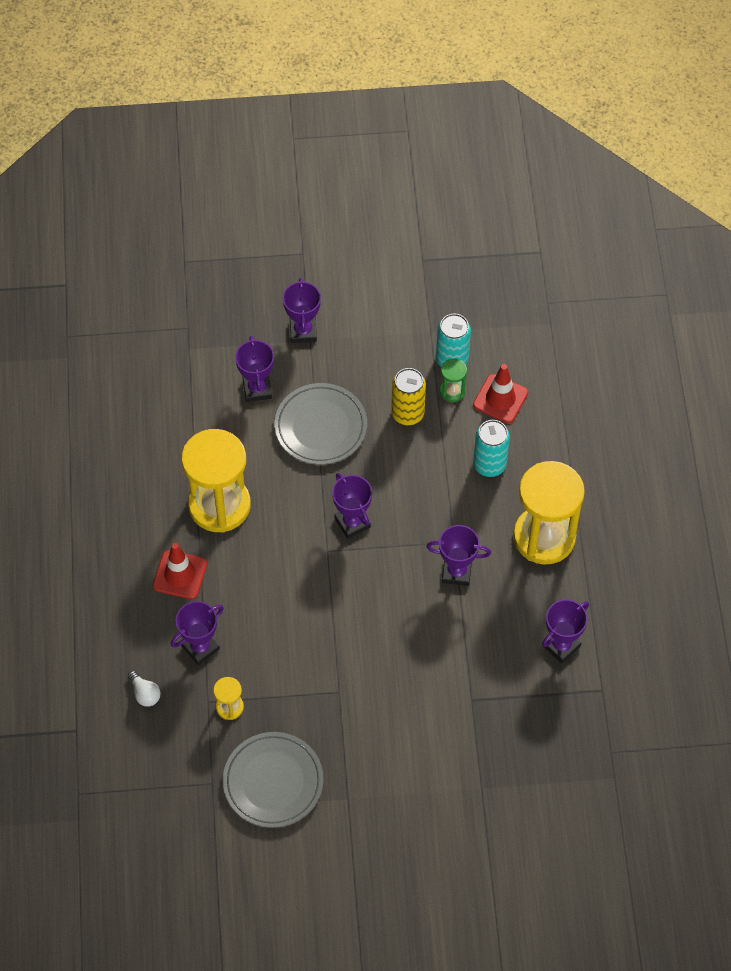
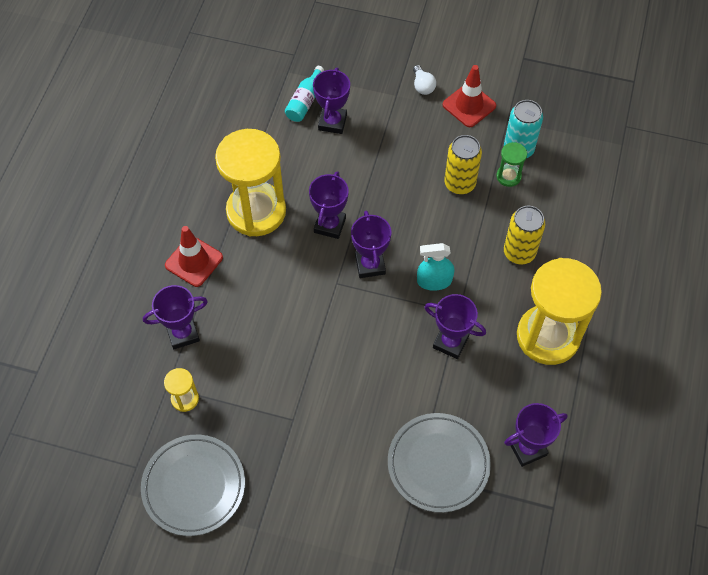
camera: 20 degrees right, 0 degrees up
(145, 693) = (114, 359): white light bulb -> white light bulb (422, 86)
(220, 375) = (305, 101): none -> turquoise bottle
(303, 331) = (393, 86): purple trophy -> purple trophy (330, 225)
(321, 427) = (376, 171): grey plate -> grey plate (438, 464)
(419, 518) = (434, 281): none -> turquoise spray bottle
(489, 464) = (519, 252): turquoise can -> yellow can
(500, 399) = (551, 197): red traffic cone -> red traffic cone (469, 105)

